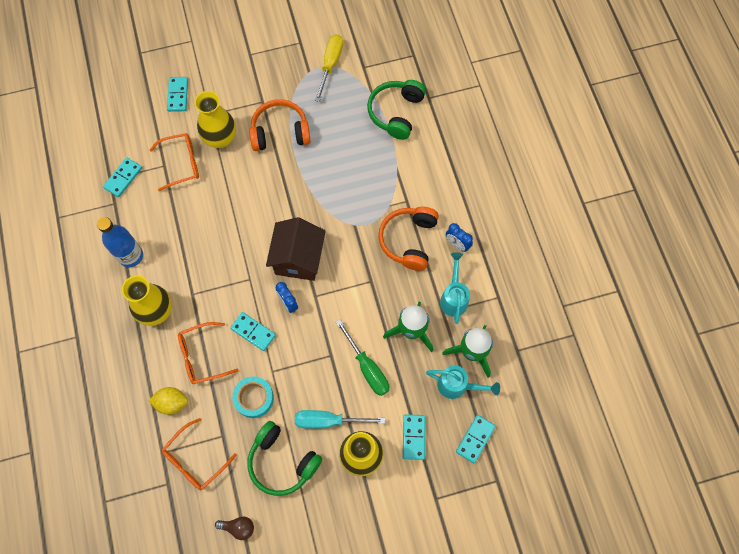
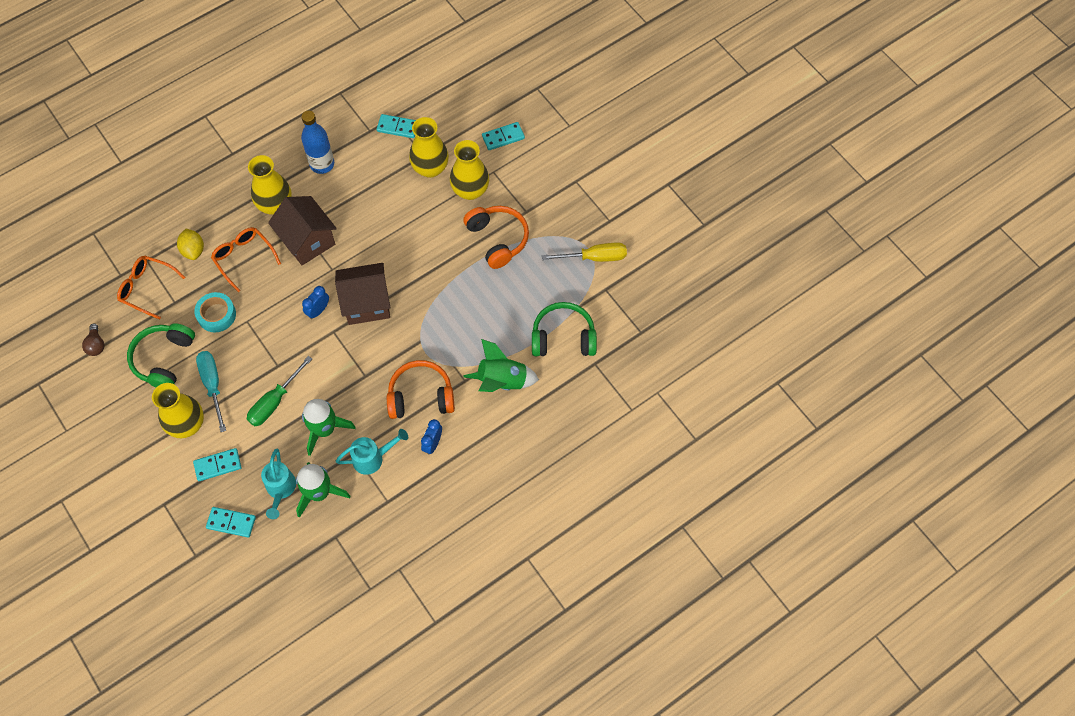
camera: 70 degrees right, 5 degrees down
(181, 164) = (430, 168): orange glasses -> yellow vase
(209, 292) = (307, 241): none -> brown house
(253, 332) = (280, 291): turquoise domino -> none
(419, 172) = (502, 381): none -> green rocket

